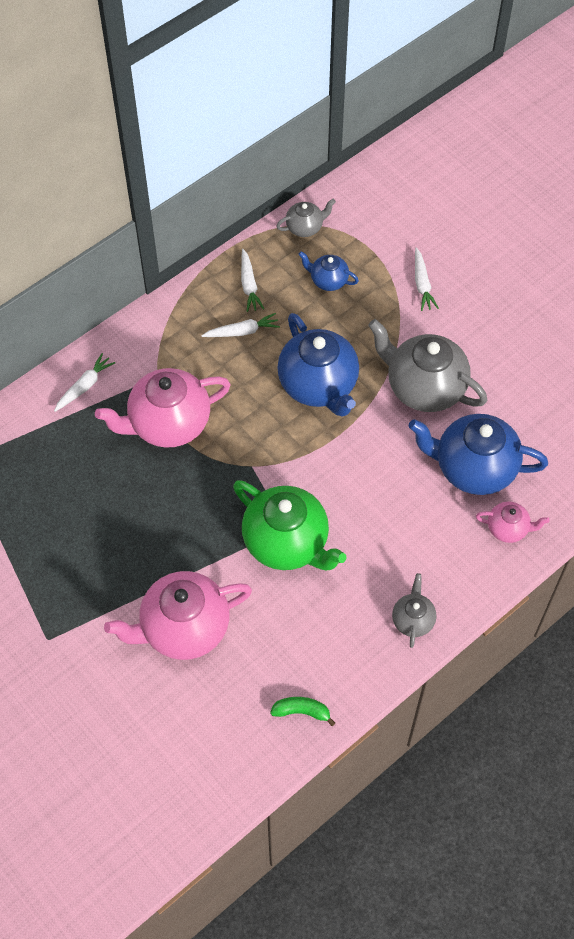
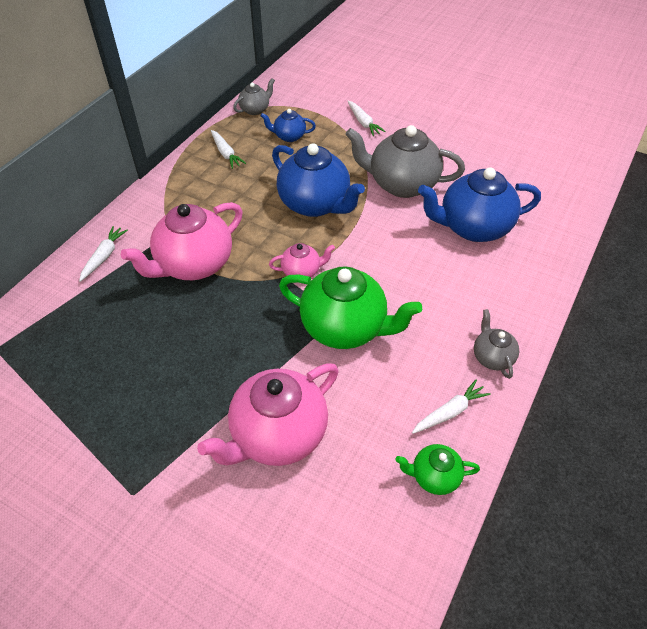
camera: 20 degrees left, 10 degrees down
(242, 331) = (233, 184): white carrot -> white carrot (449, 412)
(302, 711) = (434, 477): green banana -> green teapot
(508, 529) = (528, 262): pink teapot -> pink teapot (302, 271)

